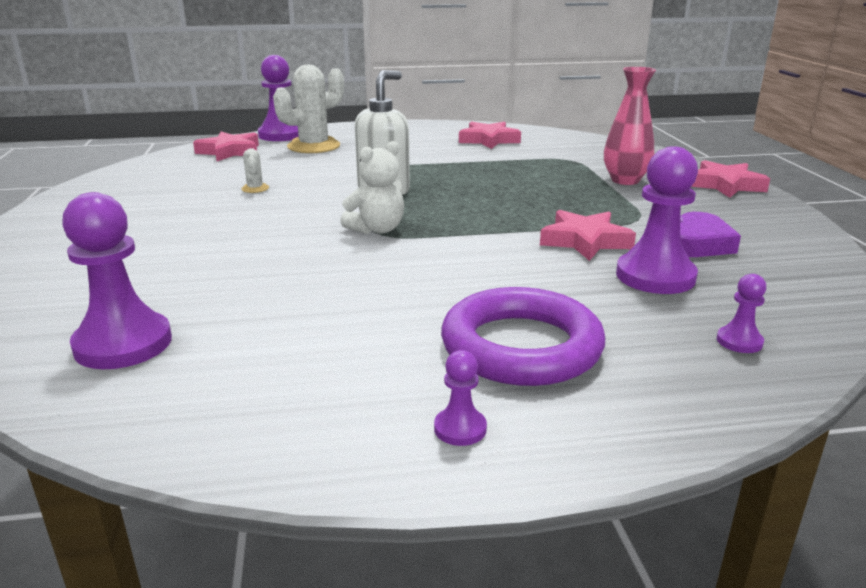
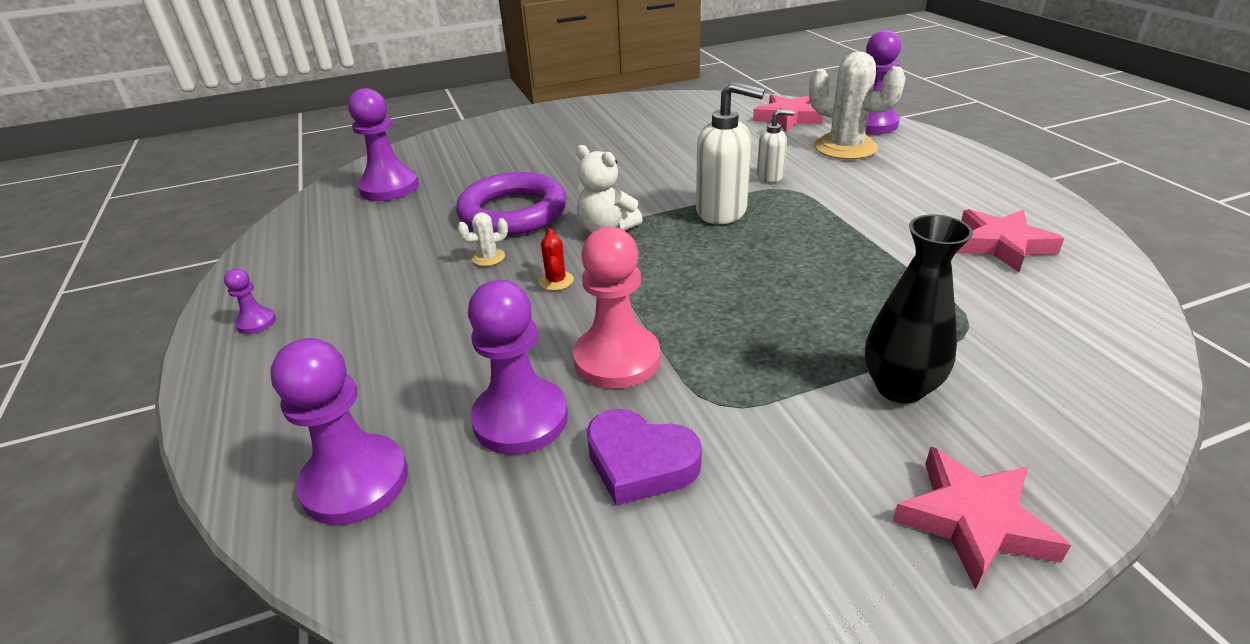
camera: 80 degrees right, 10 degrees up
(255, 188) = (687, 154): white cactus -> white cactus (488, 257)
(337, 170) = (770, 176): none -> white soap dispenser
(459, 254) = (556, 281): none -> red cactus
(521, 347) = (365, 337): purple ring -> purple ring (513, 212)
(585, 241) = (617, 359): pink star -> pink pawn
(625, 180) = (899, 388): pink vase -> black vase
(739, 341) = (355, 482): purple pawn -> purple pawn, size x2.11

